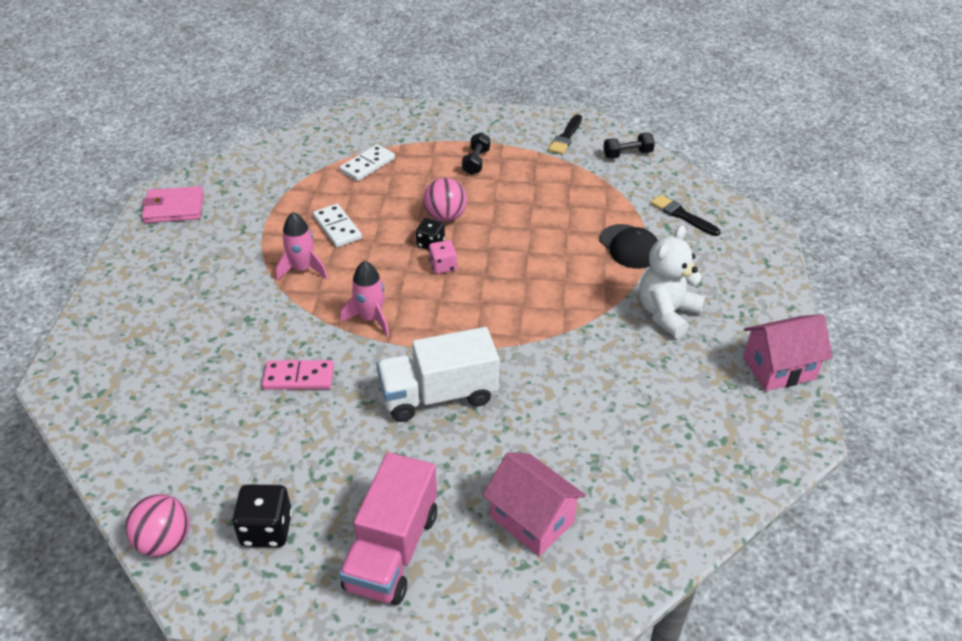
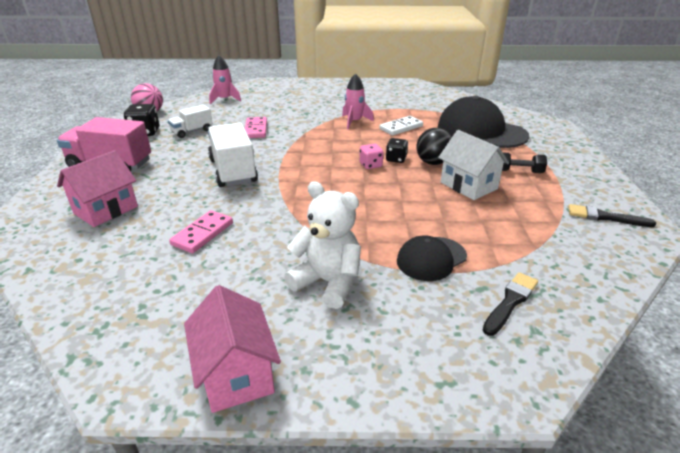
camera: 85 degrees right, 10 degrees down
(174, 208) = (400, 87): pink wallet -> none
(283, 460) = (192, 131): none -> white truck
(367, 165) = (481, 131): white domino -> black cap
(371, 318) = (309, 145): pink rocket -> pink rocket (225, 99)
(445, 216) = (433, 162): pink ball -> black ball
(502, 201) = (468, 185): none -> white house
(589, 410) = (202, 234): none -> pink domino
(627, 154) = (609, 260): black dumbbell -> none

